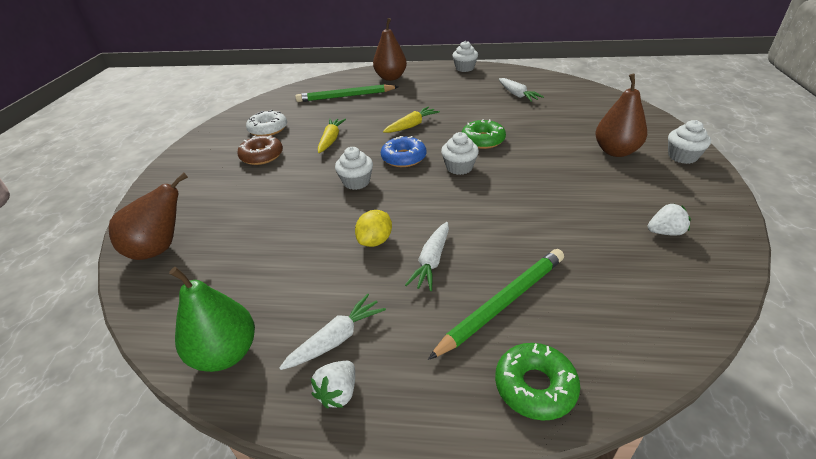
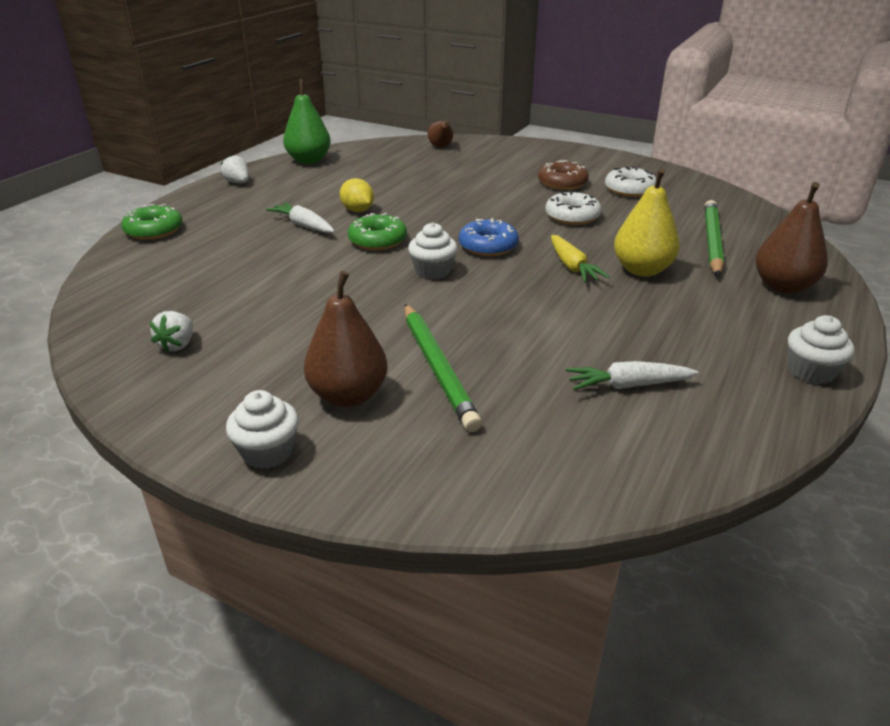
camera: 110 degrees right, 5 degrees down
(160, 248) = (441, 147): brown pear -> brown pear, size x0.59
(331, 140) = (572, 216): yellow carrot -> white donut
(337, 339) = (276, 186): white carrot -> none
(356, 182) = (461, 216): white cupcake -> none
(399, 108) = (642, 270): none -> yellow pear
(483, 140) = (485, 303): green donut -> green donut (377, 240)
(503, 303) = (224, 240): green pencil -> green pencil (437, 368)

